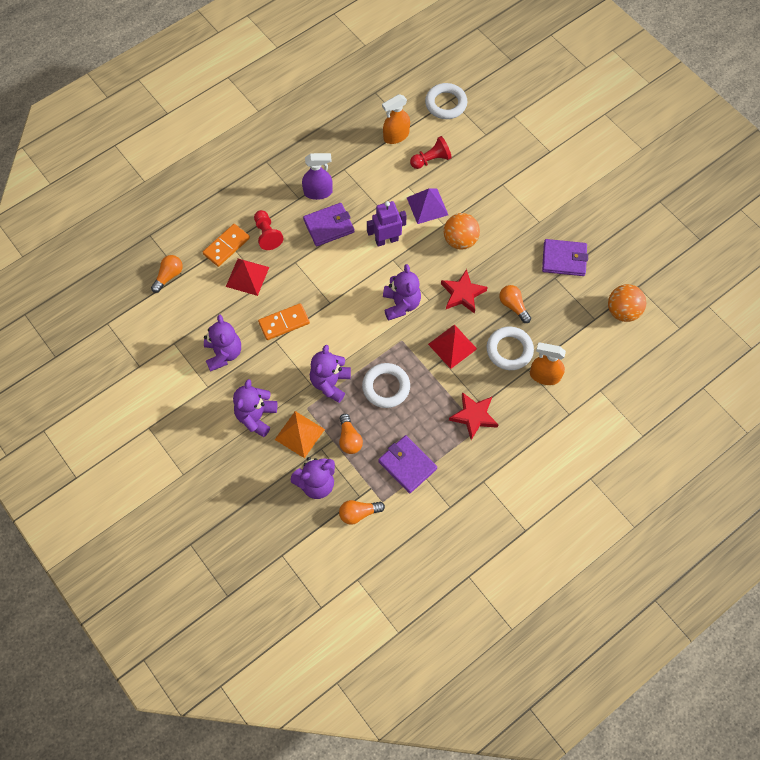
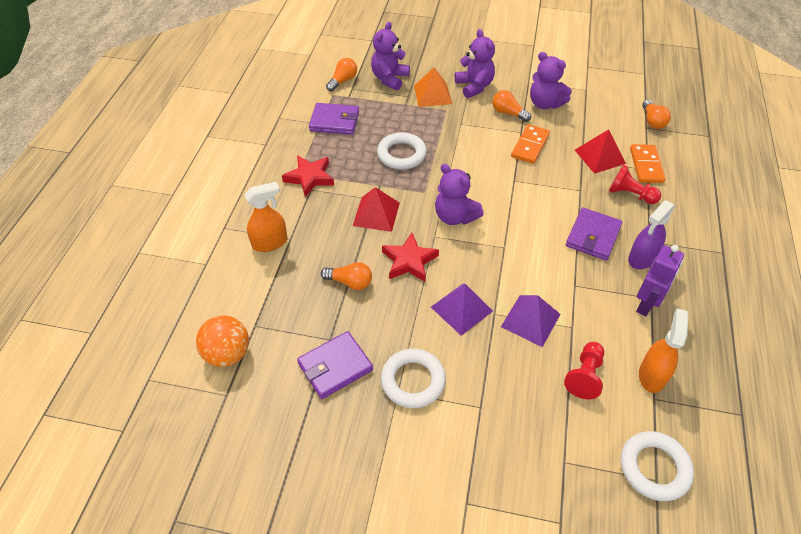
camera: 140 degrees right, 15 degrees down
(330, 383) = (447, 132): purple teddy bear -> none
(349, 439) = (394, 111): orange light bulb -> orange light bulb (508, 113)
(386, 240) = (529, 260): purple robot -> purple robot (646, 304)
(460, 240) = (461, 309): orange ball -> purple pyramid
(509, 350) = (321, 243): white ring -> white ring (413, 381)

